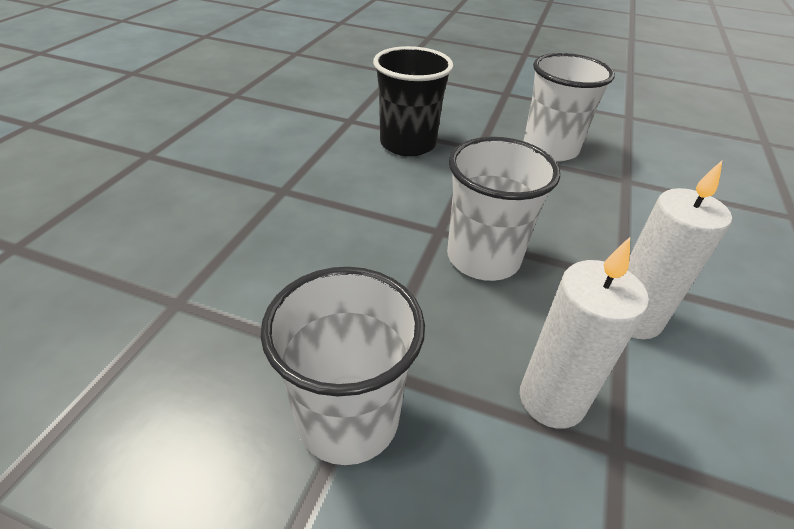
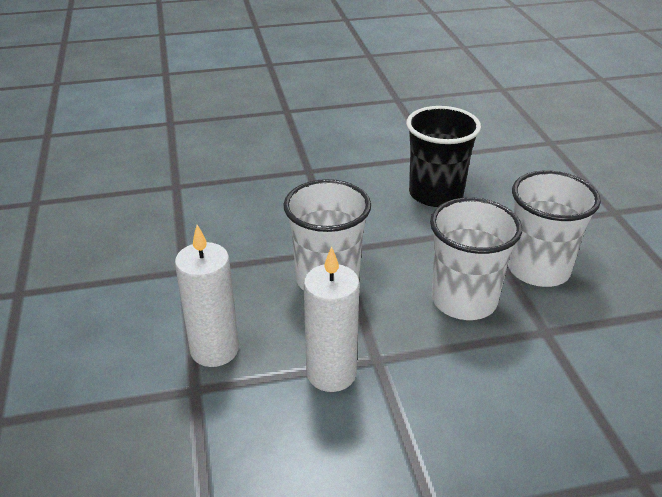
camera: 60 degrees right, 5 degrees down
(348, 418) = (143, 275): white cup -> white cup (464, 300)

